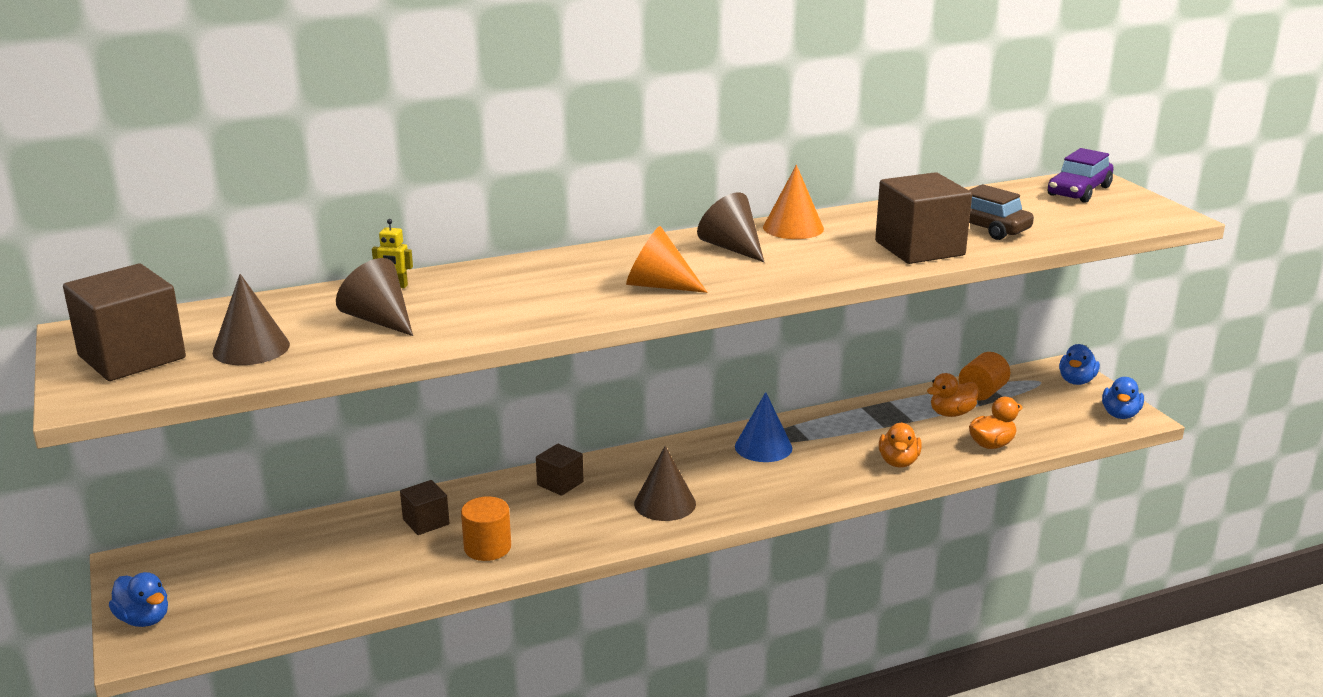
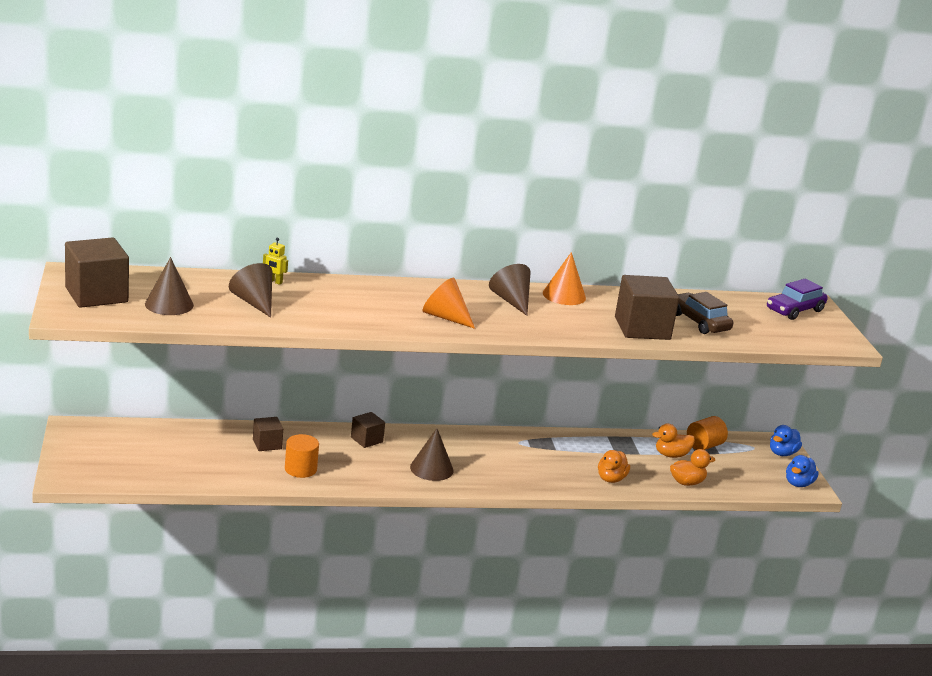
camera: 10 degrees right, 0 degrees up
(144, 619) = (71, 462): blue duck -> none
(763, 447) = (520, 447): blue cone -> none

